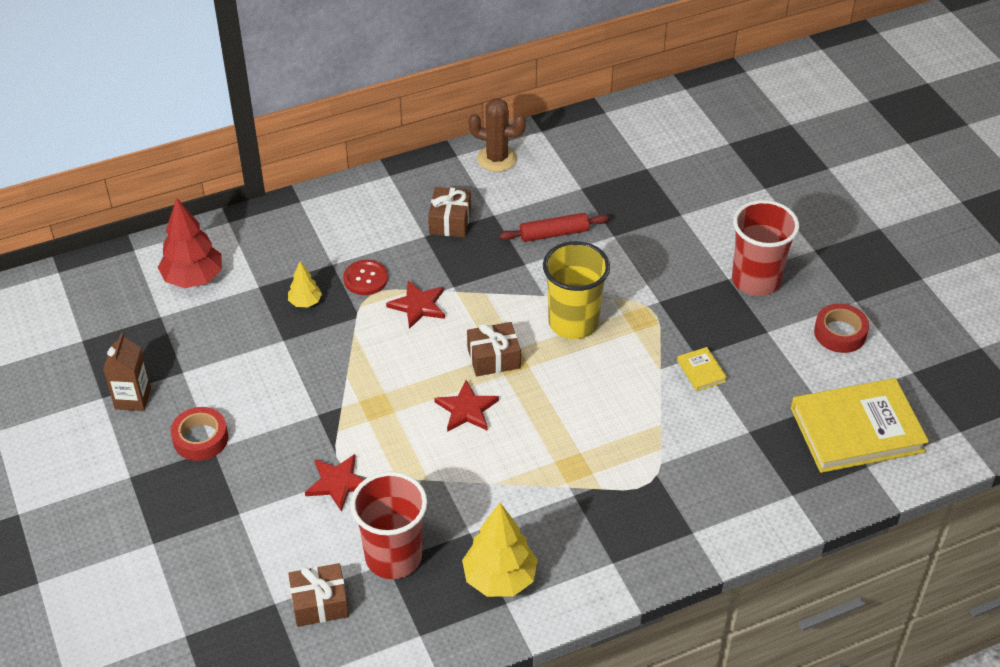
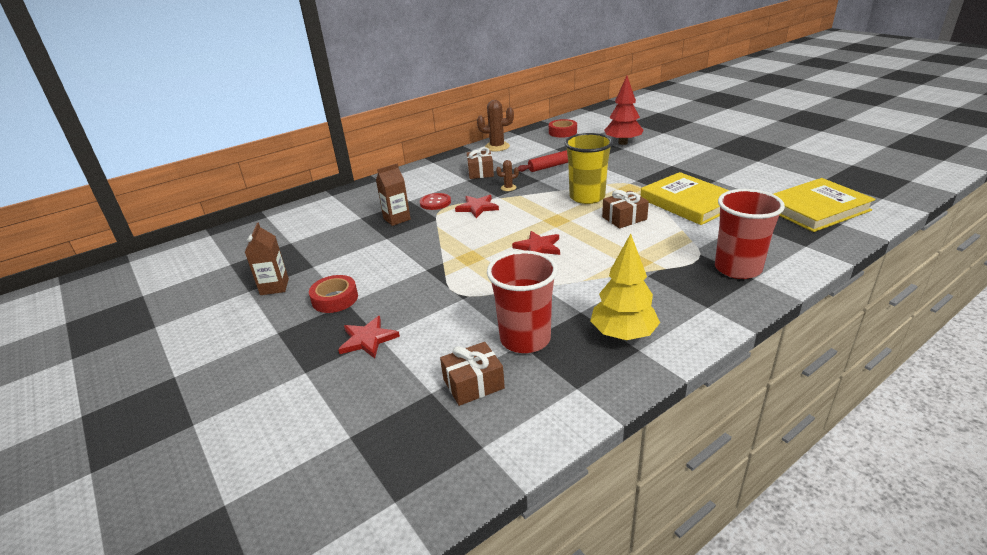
camera: 10 degrees left, 15 degrees down
(193, 278) = (312, 222): red tree -> red tree (623, 143)
(305, 302) = (397, 219): yellow tree -> brown carton
(338, 483) = (457, 303): red star -> red star (368, 339)
(475, 271) = (508, 188): none -> brown cactus
(493, 358) = (543, 221): brown gift -> brown gift (624, 218)
(701, 371) = (688, 202): yellow book -> yellow book, size x2.45
(756, 280) = (689, 163): red cup -> red cup (737, 268)
(840, 333) = (761, 173): red tape -> red tape (562, 132)

